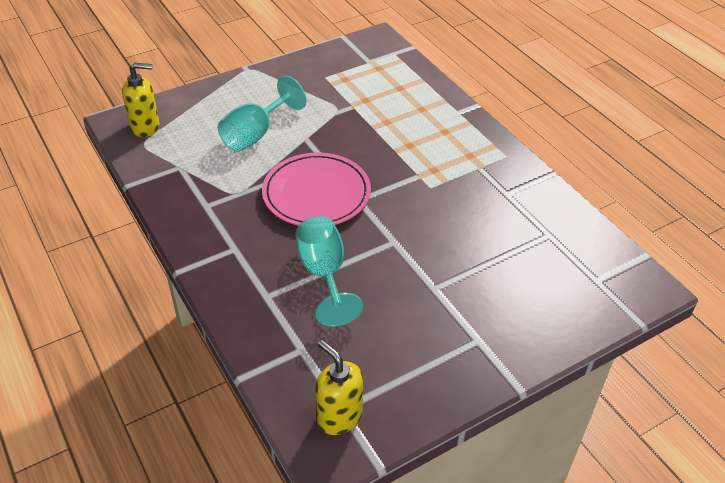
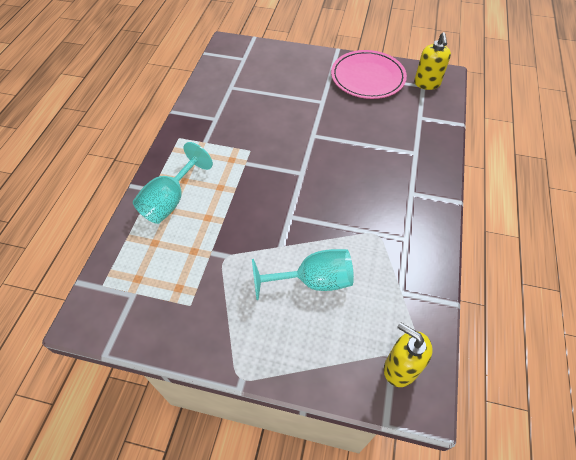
camera: 135 degrees left, 10 degrees up
(316, 194) = (323, 194): pink plate -> pink plate (367, 78)
(324, 274) = (371, 143): turquoise goblet -> turquoise goblet (170, 200)

